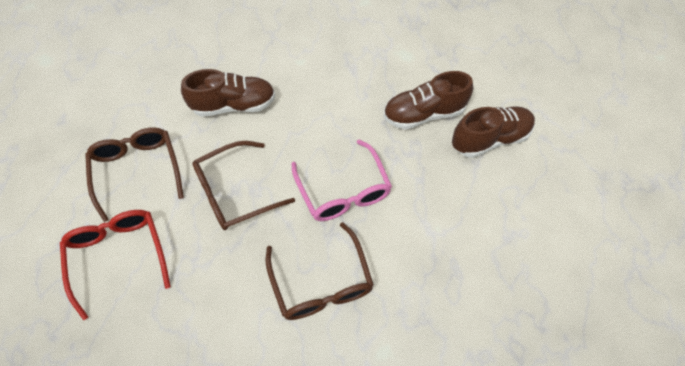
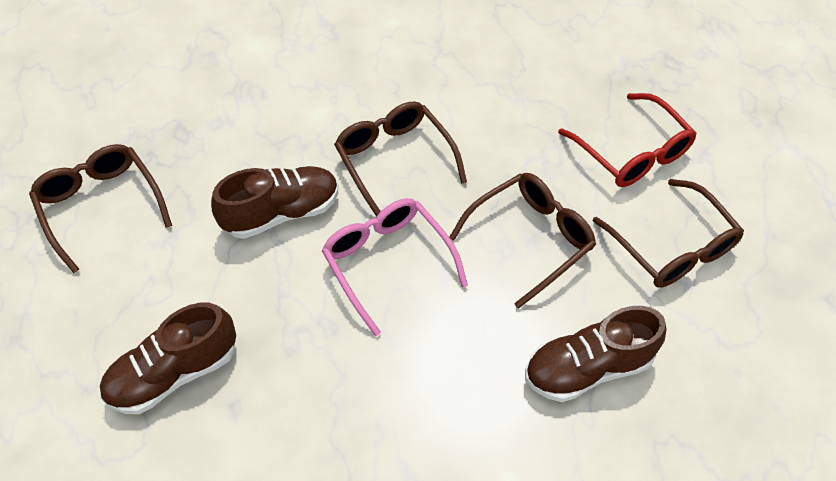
camera: 170 degrees right, 5 degrees down
(423, 114) = (278, 402): brown shoe -> brown shoe (282, 213)
(572, 276) = (101, 206): none -> brown glasses

